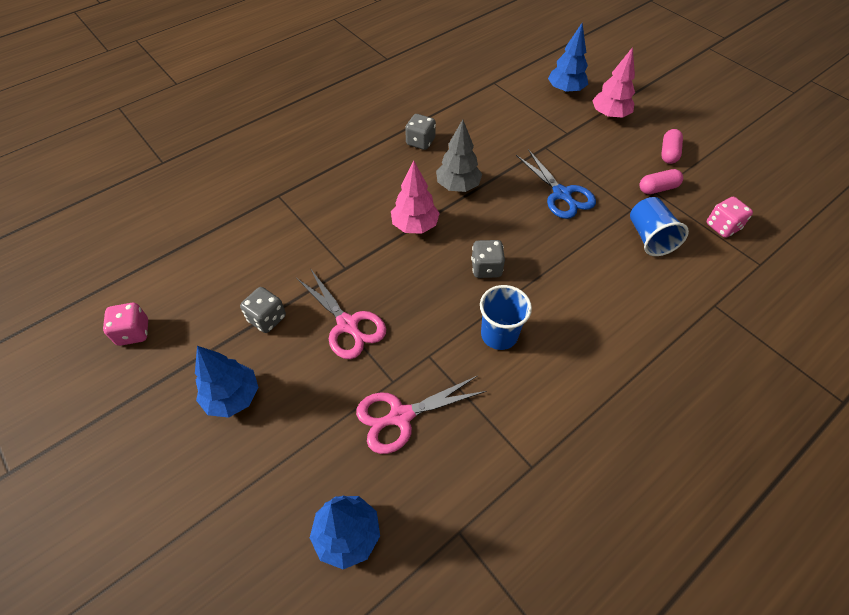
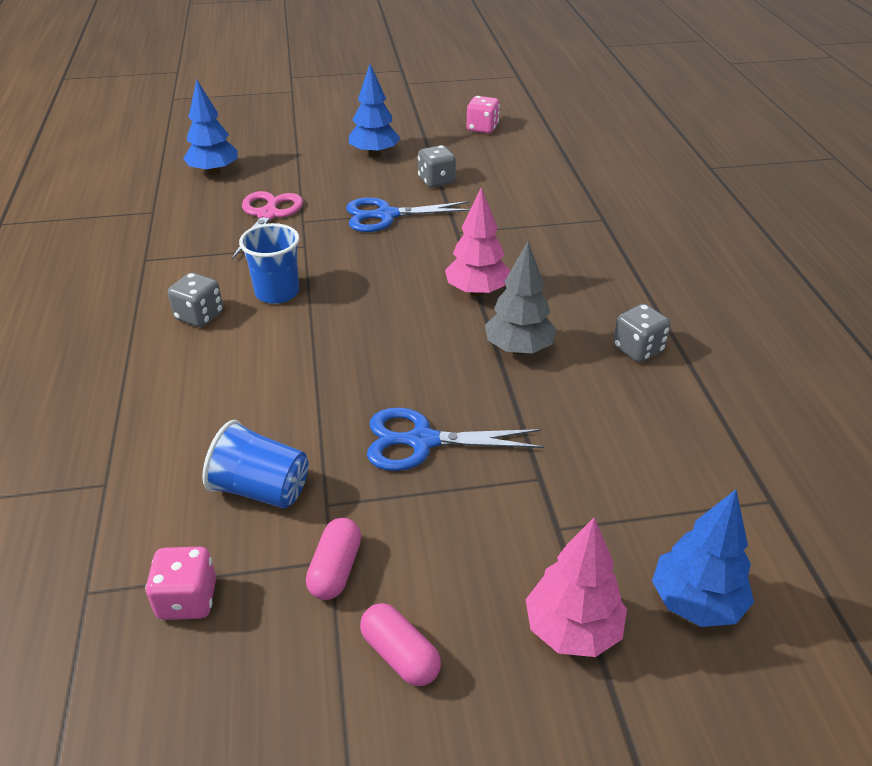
camera: 120 degrees right, 15 degrees down
(347, 324) = (386, 215): pink scissors -> blue scissors
(486, 268) = (365, 318): grey dice -> grey dice (199, 316)

